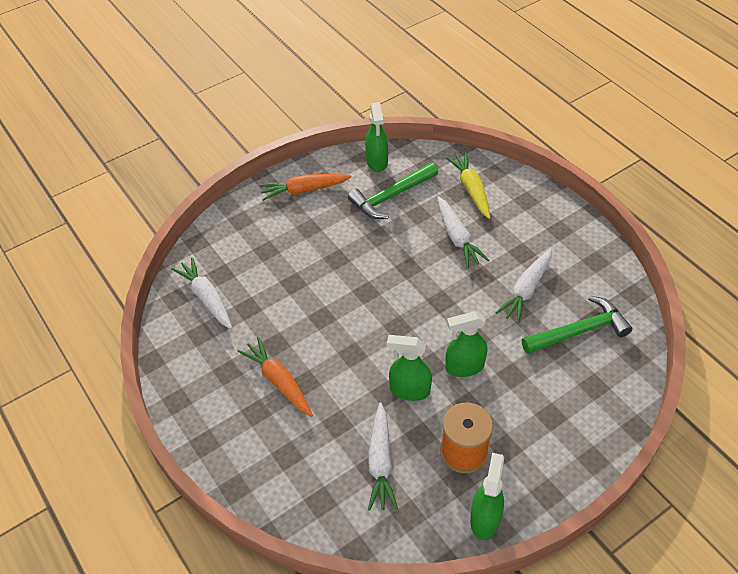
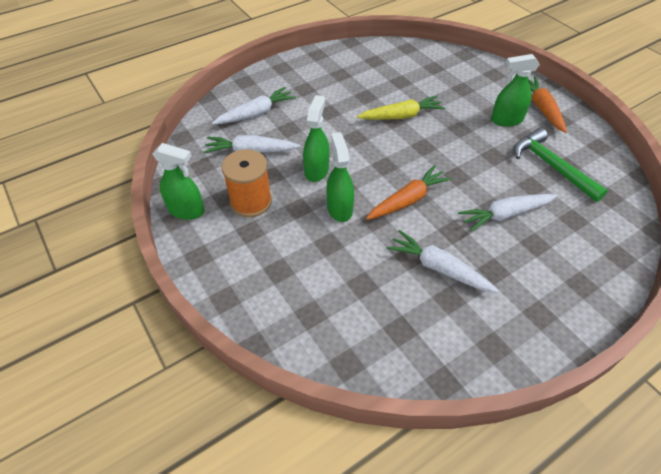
camera: 90 degrees right, 0 degrees up
(206, 298) = (409, 61): white carrot -> white carrot (256, 113)
(279, 381) = (330, 98): orange carrot -> orange carrot (408, 200)
(377, 162) = (599, 157): green spray bottle -> green spray bottle (506, 120)
(471, 189) = (583, 232): yellow carrot -> yellow carrot (401, 116)
(579, 331) = (383, 311): green hammer -> none

